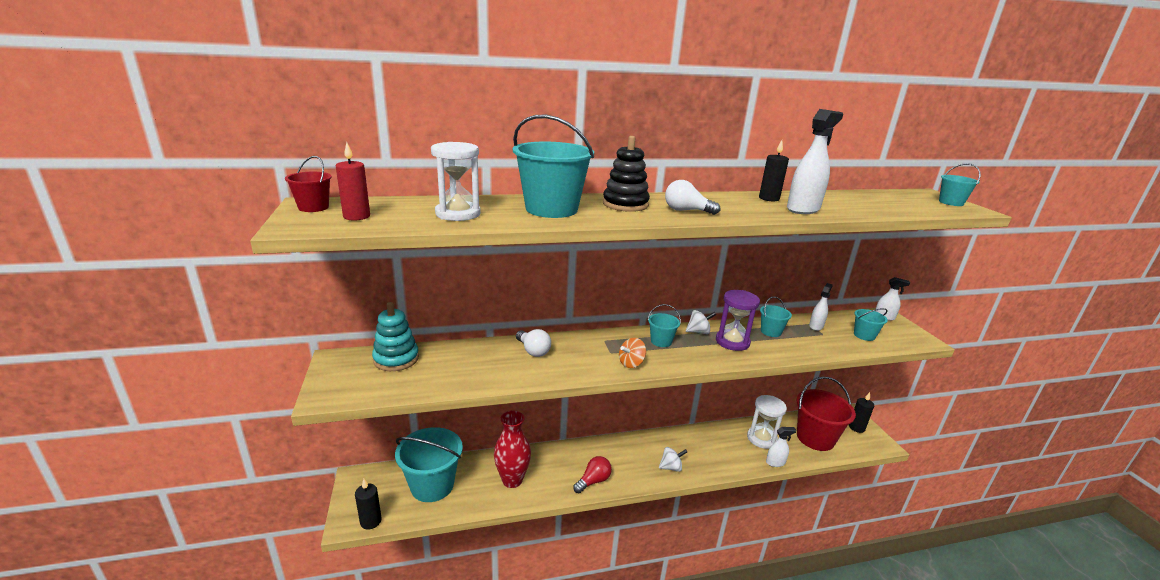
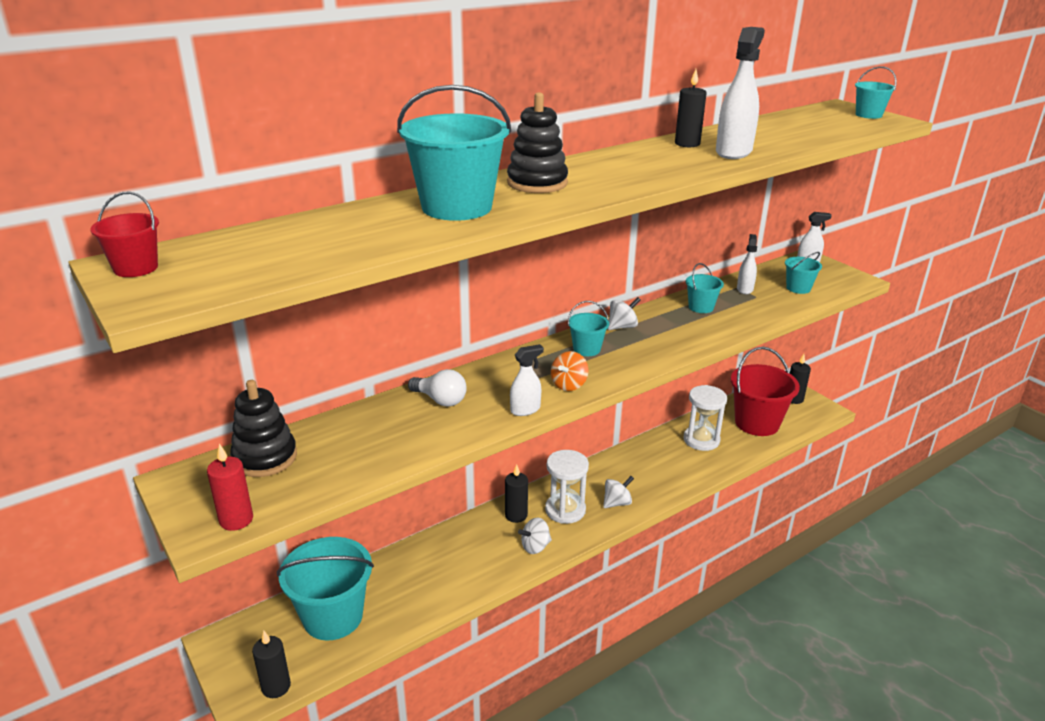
camera: 20 degrees left, 5 degrees up
(356, 216) = (216, 269): red candle -> red candle (236, 520)
(396, 359) = (265, 458): turquoise stacking toy -> black stacking toy
(458, 214) = (347, 237): white hourglass -> white hourglass (565, 510)
(512, 480) = (434, 577): red vase -> none
(591, 453) = (516, 515): none -> black candle
(593, 481) = (535, 546): red light bulb -> white spinning top
(686, 211) = (613, 178): white light bulb -> none
(732, 342) = (666, 330): purple hourglass -> none
(775, 462) = (727, 463): white spray bottle -> white spray bottle (525, 409)

